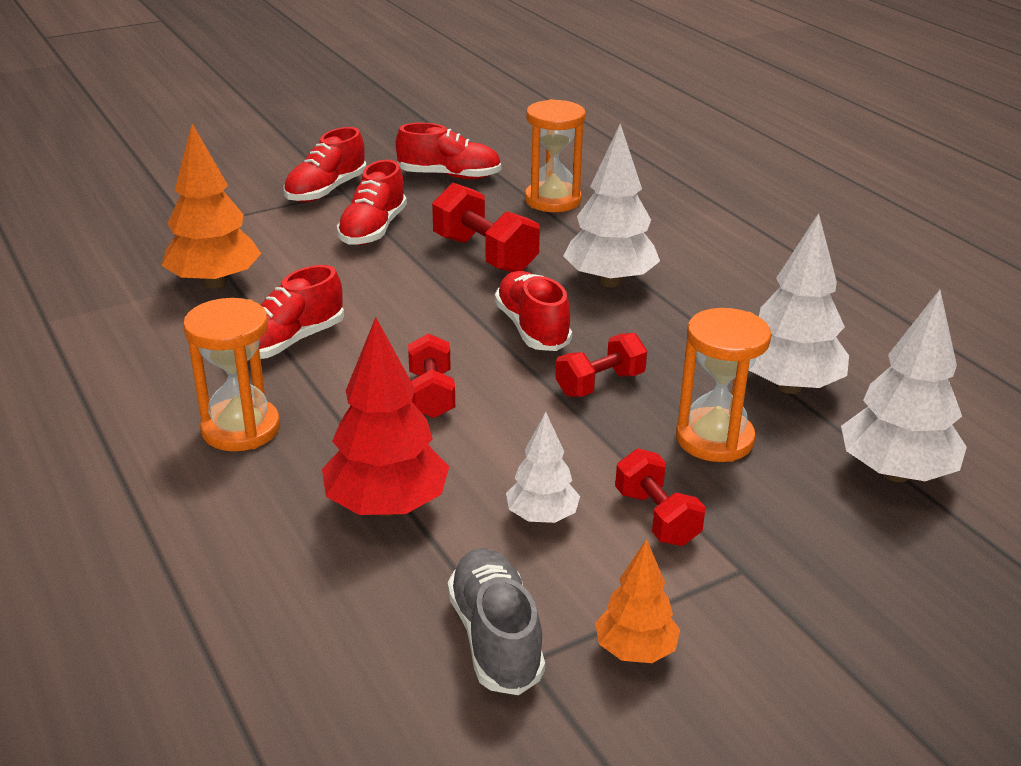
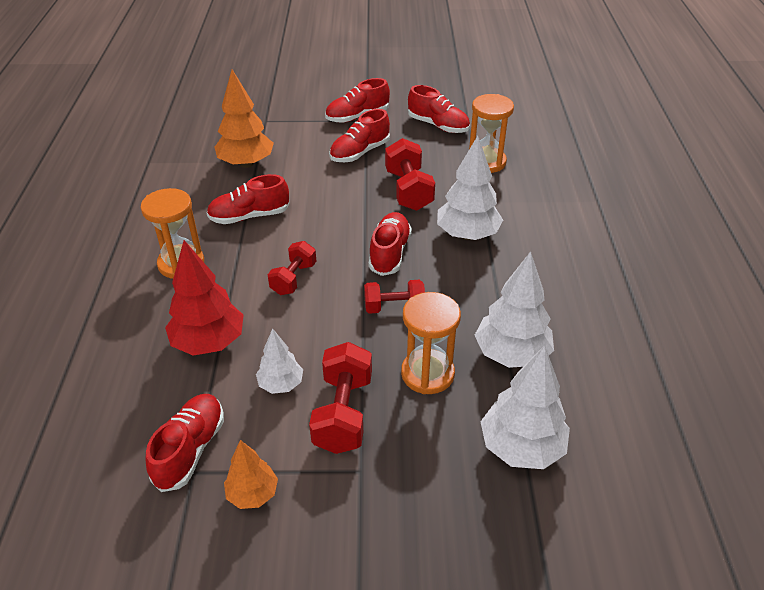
camera: 30 degrees right, 10 degrees up
(495, 638) = (190, 449): grey shoe -> red shoe
(656, 517) = (343, 413): red dumbbell -> red dumbbell, size x1.52

